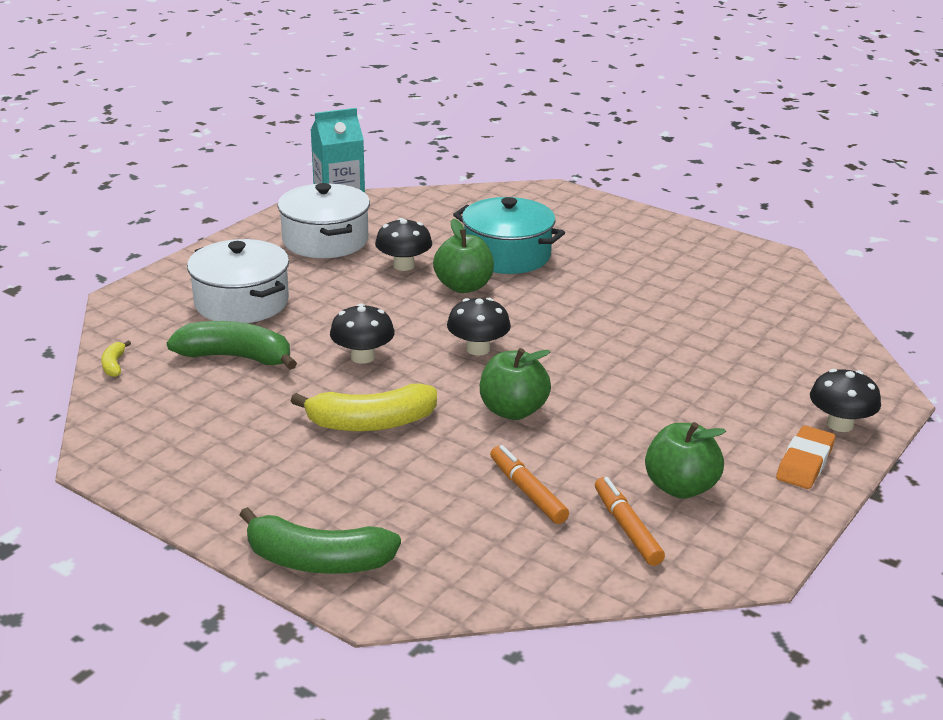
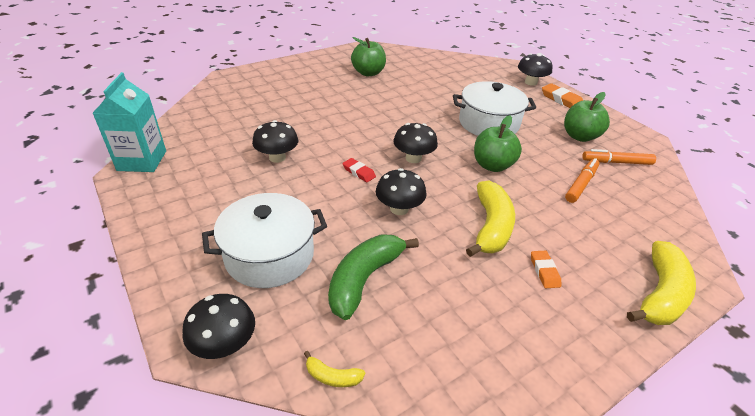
camera: 70 degrees left, 10 degrees up
(128, 311) = (224, 344): none -> black mushroom
(310, 468) = (544, 271): none -> orange eraser
(317, 561) = (660, 294): green banana -> yellow banana
(325, 240) = (200, 183): white pot -> white pot (488, 123)
(415, 319) = (359, 172): none -> red eraser
(463, 286) = (328, 142): green apple -> green apple (368, 73)
(507, 255) = (299, 115): turquoise pot -> none
(527, 491) = (581, 184): orange marker -> orange marker turned 135 degrees clockwise

